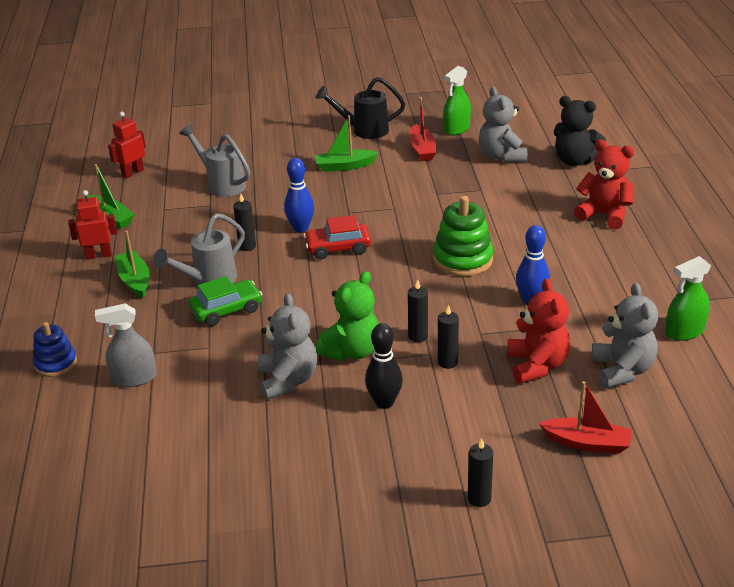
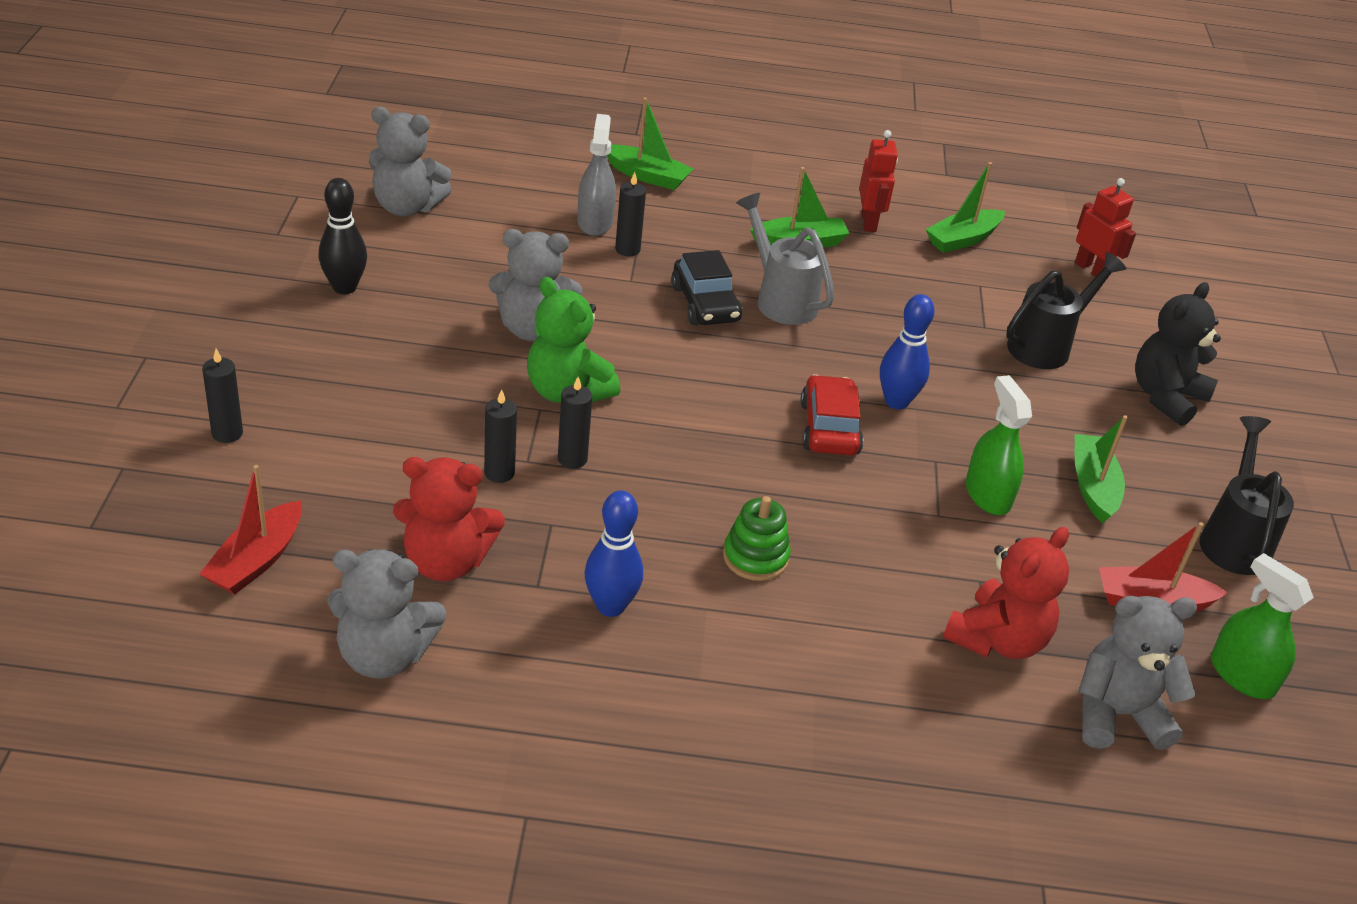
camera: 95 degrees right, 5 degrees up
(56, 363) = (647, 176): blue stacking toy -> green boat
(139, 488) = (407, 207): none -> grey teddy bear
(221, 184) = (1047, 345): grey watering can -> black watering can
(226, 310) = (705, 304): green car -> black car
(247, 246) = (858, 343): black candle -> black candle (627, 249)
(384, 402) = (446, 397): black bowling pin -> black bowling pin (344, 287)
(463, 259) = (755, 557): green stacking toy -> green stacking toy, size x0.63
(574, 161) = (1089, 835): black teddy bear -> black teddy bear (1166, 397)
(604, 215) = (855, 806): red teddy bear -> red teddy bear (997, 639)
(684, 331) = (440, 779): green spray bottle -> green spray bottle (987, 494)

